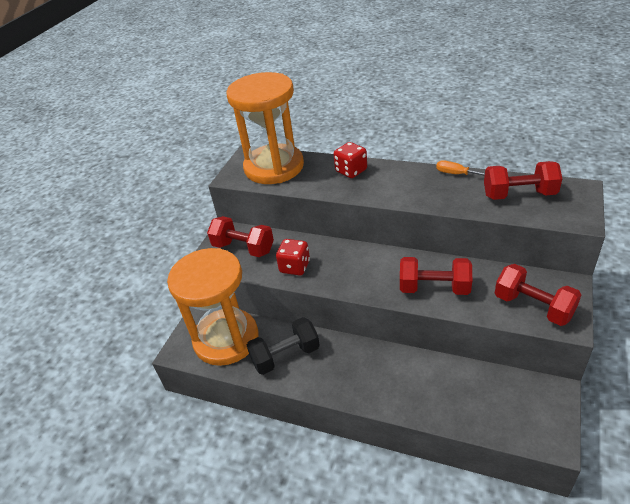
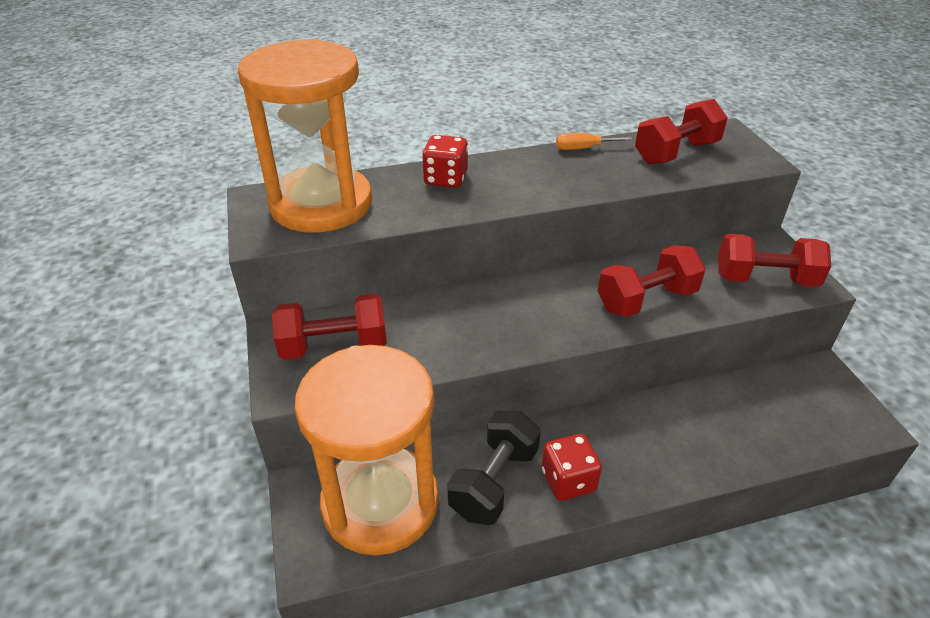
camera: 40 degrees left, 0 degrees up
(295, 267) = (442, 342): red dice -> red dice (568, 480)

